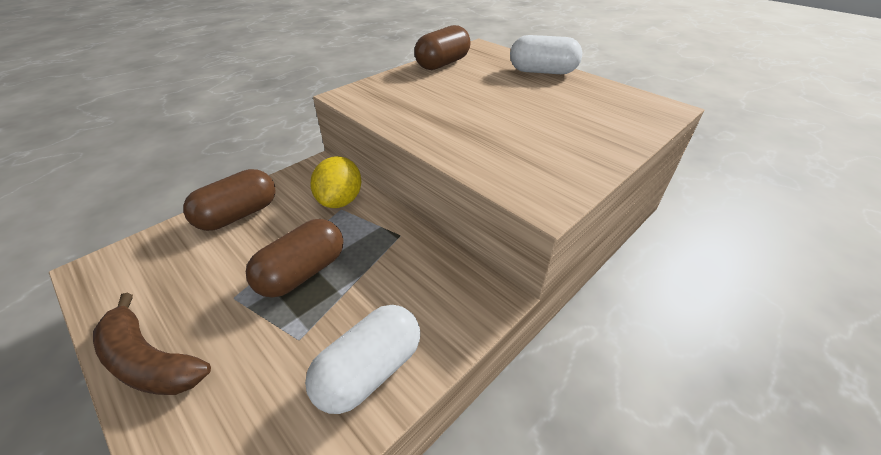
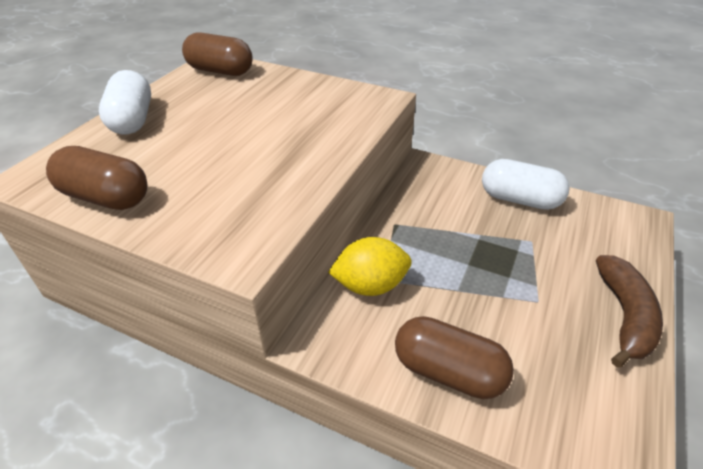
camera: 110 degrees left, 0 degrees up
(303, 272) = (479, 268): brown capsule -> brown capsule (220, 71)

